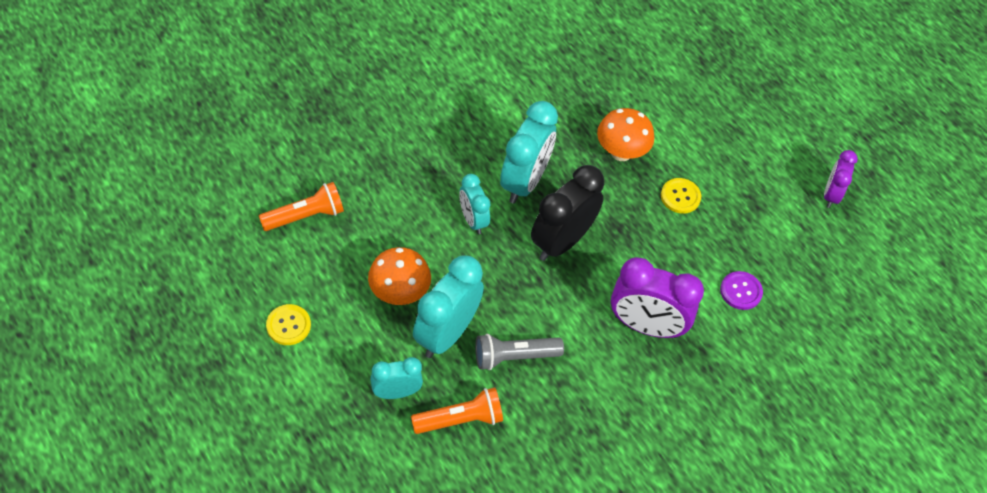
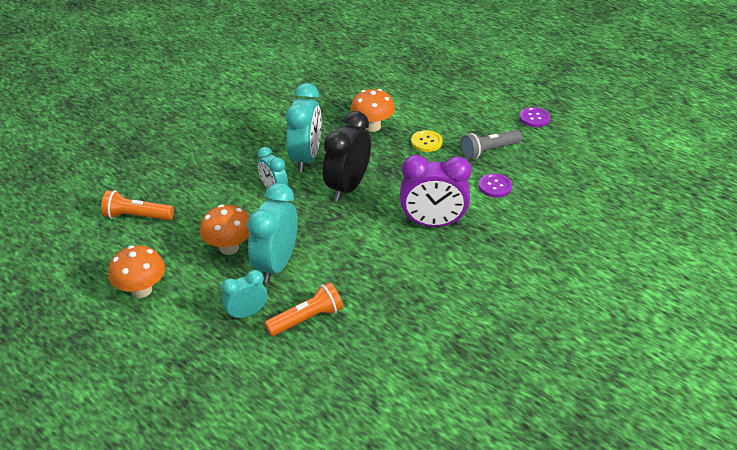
camera: 10 degrees left, 15 degrees down
(288, 325) = (141, 290): yellow button -> orange mushroom
(305, 216) = (137, 216): orange flashlight -> orange flashlight turned 135 degrees counterclockwise
(514, 357) = (336, 267): grey flashlight -> grey flashlight (488, 151)
(831, 195) = (534, 118): purple clock -> purple button

